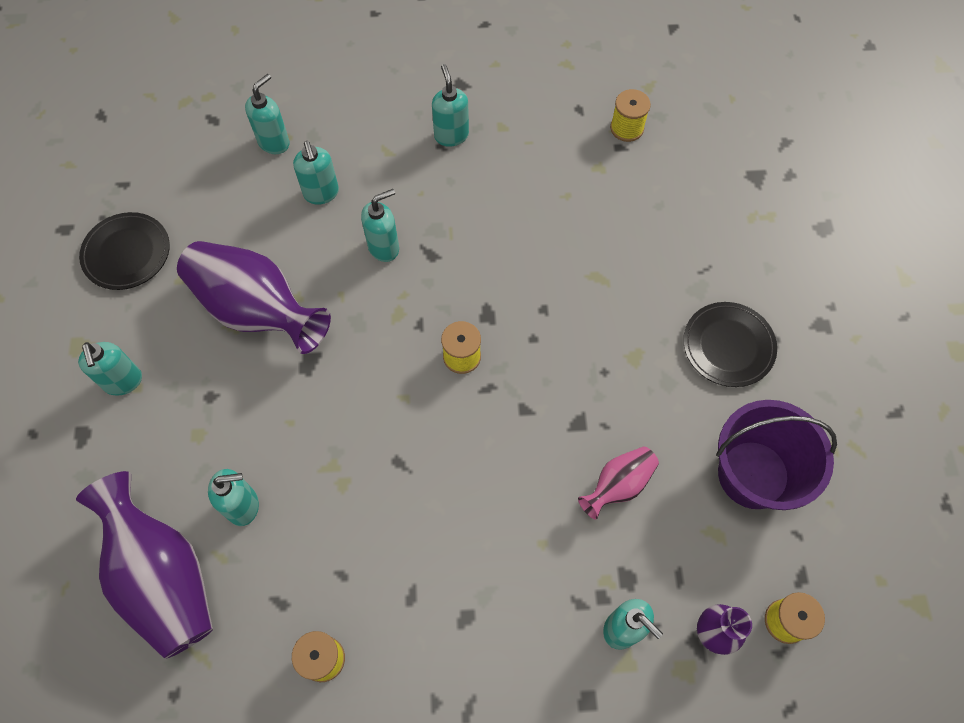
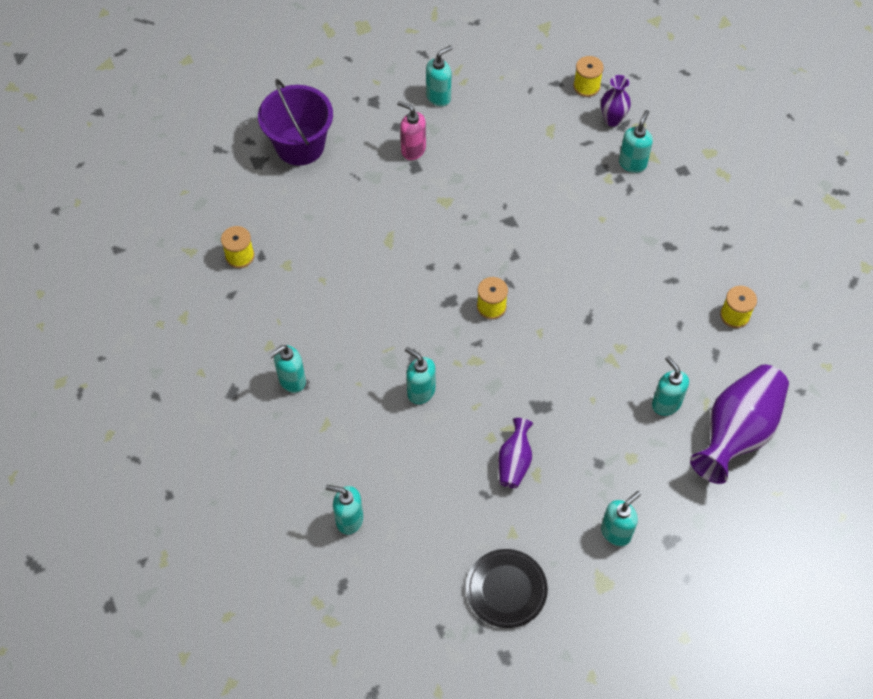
camera: 110 degrees left, 5 degrees down
(257, 310) = (514, 462): purple vase -> purple vase, size x0.51
(321, 193) = (387, 459): turquoise soap dispenser -> turquoise soap dispenser (438, 97)
(618, 485) = (543, 188): pink vase -> none
(728, 346) = (413, 150): black plate -> pink soap dispenser
(753, 474) = (501, 119): purple bucket -> purple bucket (300, 145)

